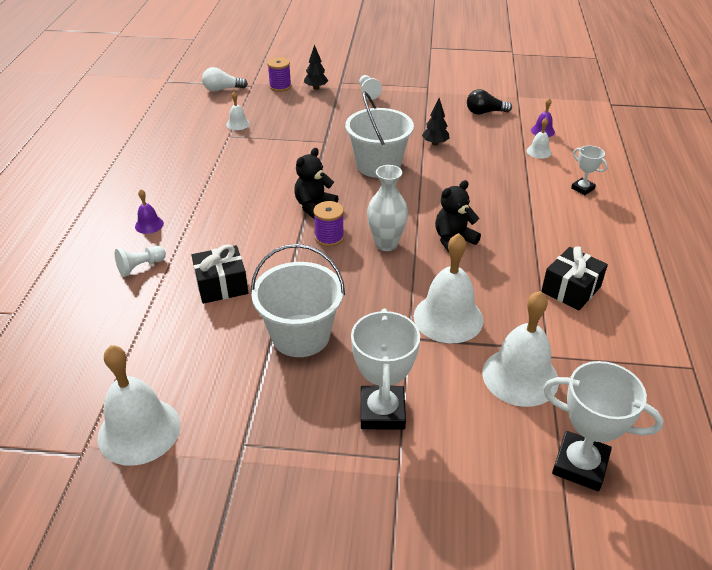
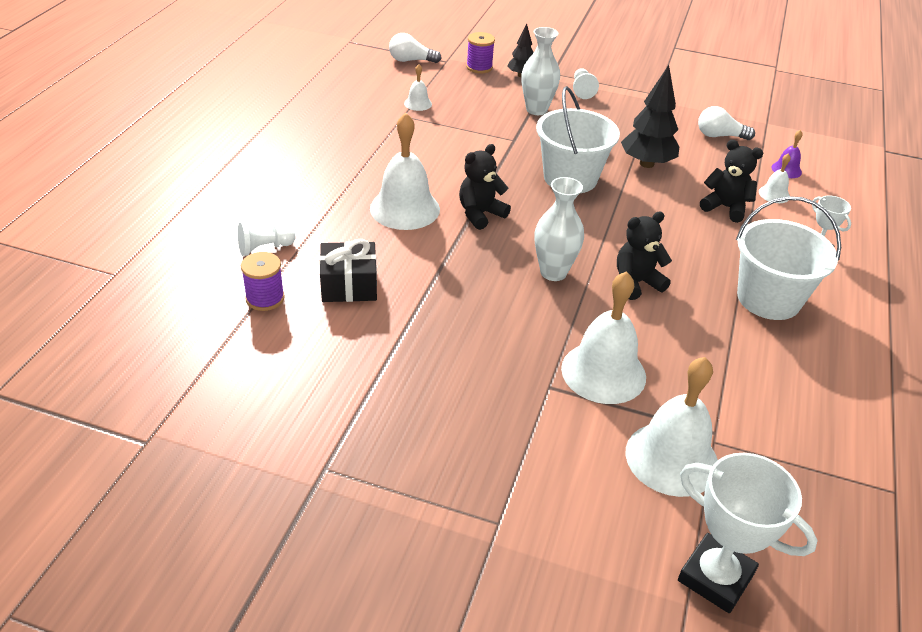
camera: 10 degrees right, 0 degrees up
(139, 430) = (214, 429): white bell -> white bell (405, 208)
(149, 225) = (286, 202): purple bell -> none
(300, 335) = (423, 359): white bucket -> white bucket (768, 299)
(329, 237) = (488, 253): purple spool -> purple spool (265, 298)
(336, 114) = (536, 110): none -> white vase
(382, 412) = (494, 465): white trophy -> none
(435, 143) = (646, 164): black tree -> black tree, size x1.71
(485, 112) = (719, 136): black light bulb -> white light bulb
(505, 168) = (725, 207): none -> black teddy bear
(571, 289) = (765, 367): black gift -> none

